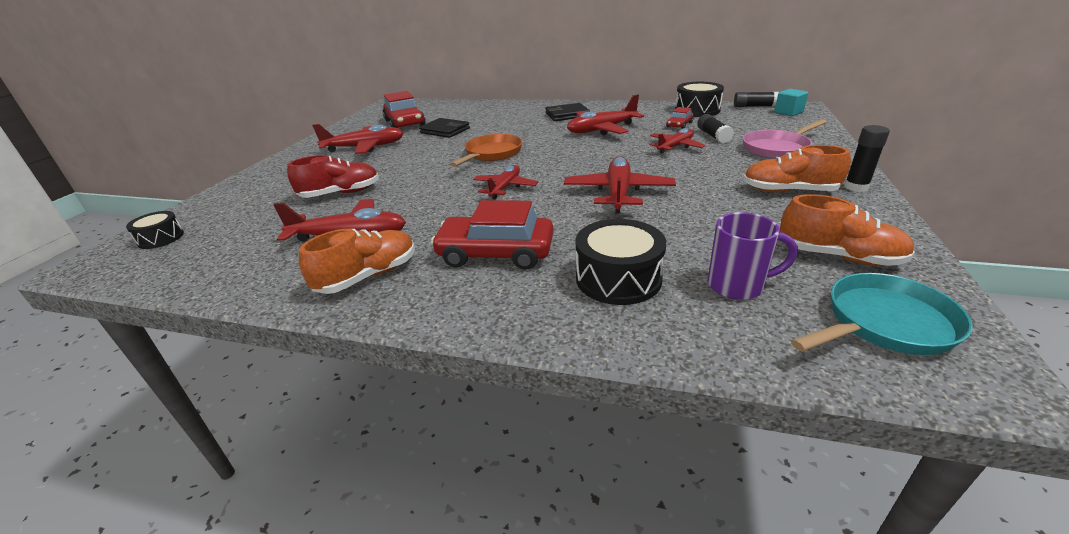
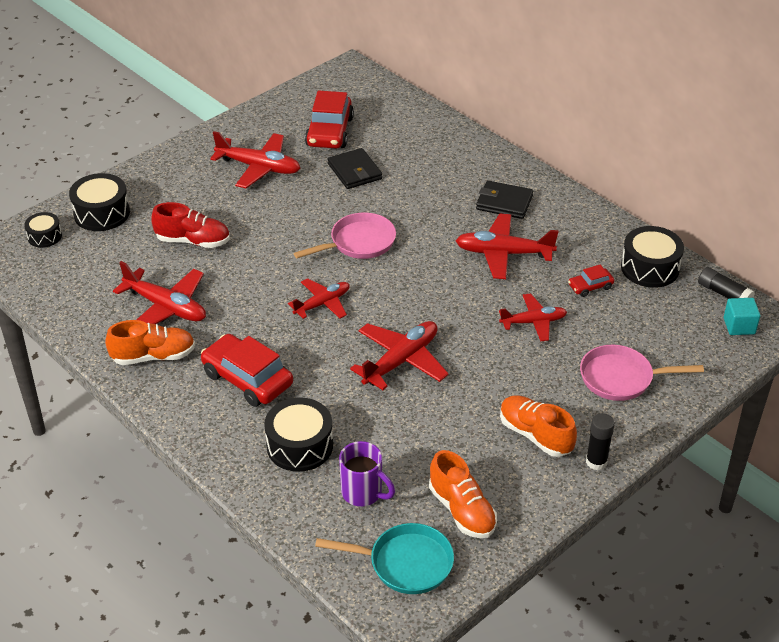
camera: 30 degrees right, 10 degrees up
(225, 206) = (102, 213): none -> black drum
(492, 154) = (359, 243): orange pan -> pink pan
(713, 136) = (594, 325): black glue stick -> none

